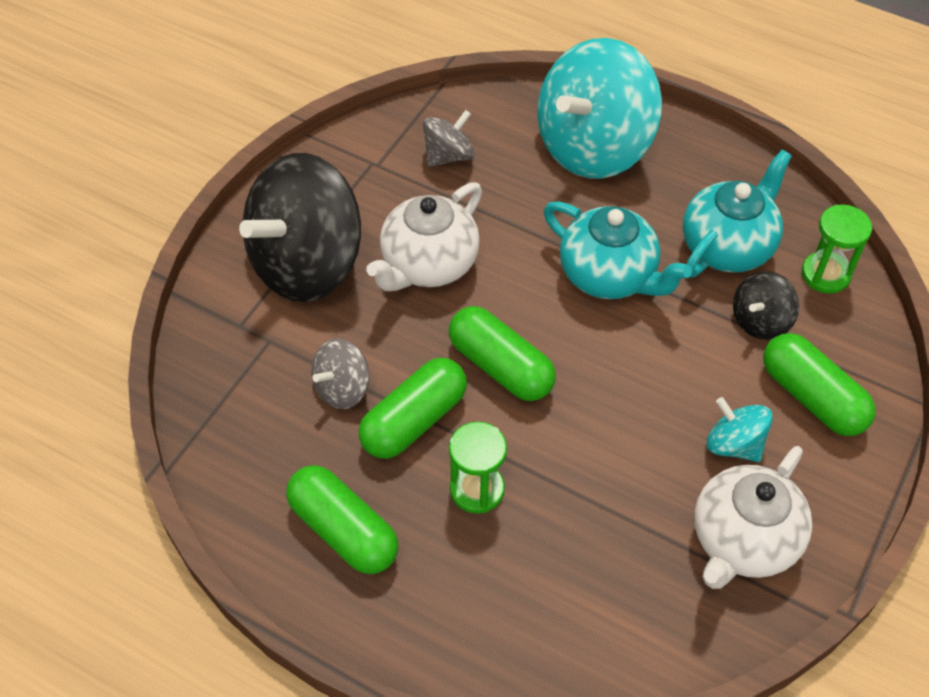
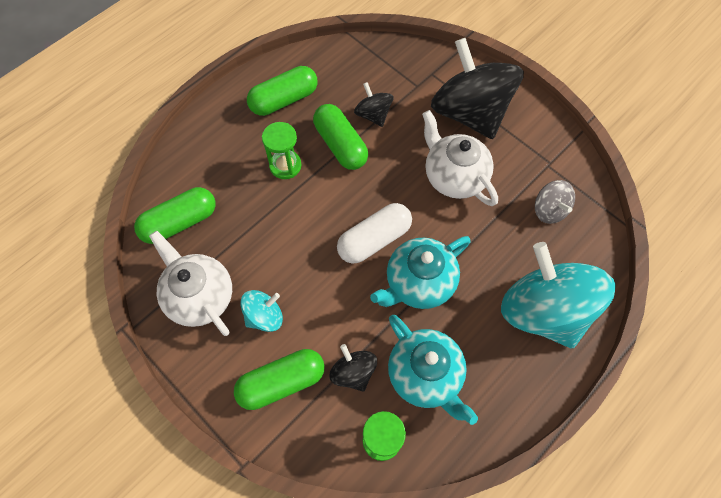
camera: 105 degrees right, 10 degrees up
(342, 388) = (373, 115): grey spinning top -> black spinning top
(500, 366) = (364, 198): green capsule -> green capsule (180, 222)
(564, 339) = (374, 240): none -> white capsule

